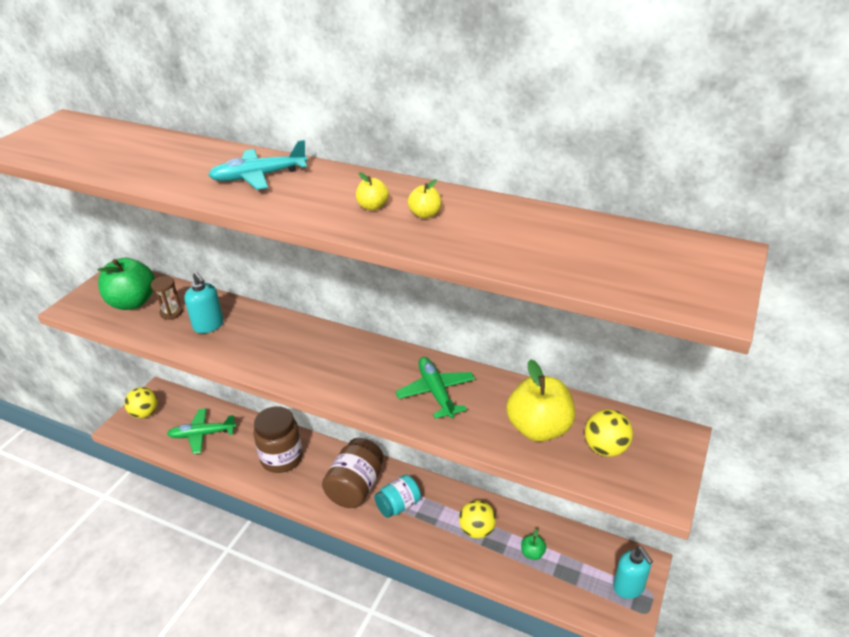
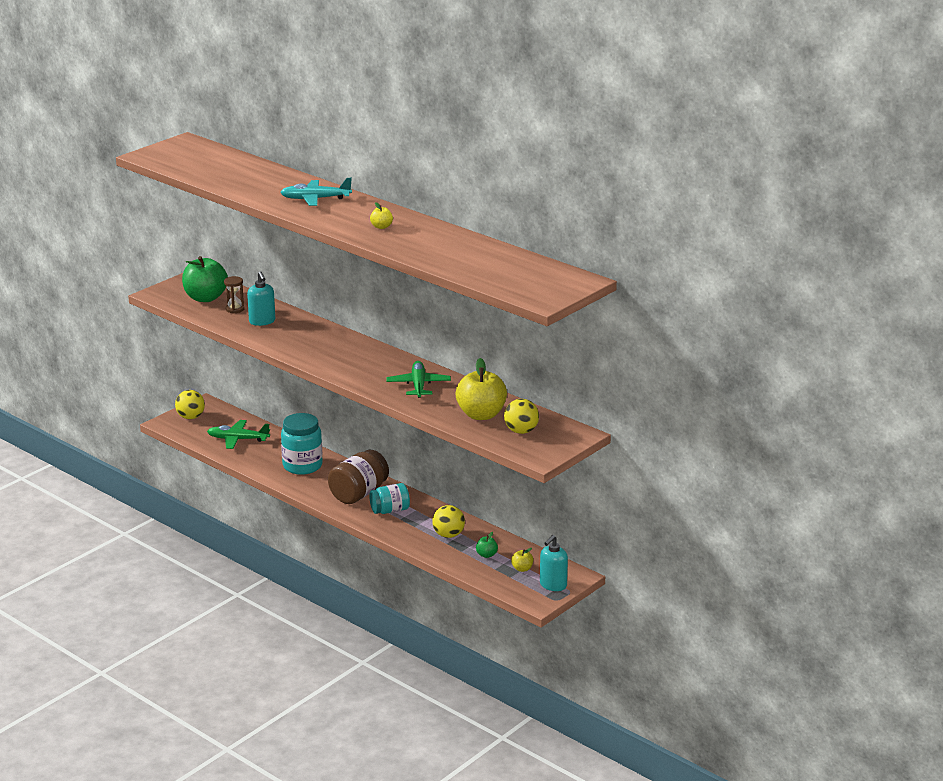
camera: 15 degrees right, 10 degrees down
(282, 458) = (302, 466): brown jar -> turquoise jar
(425, 214) = (412, 236): yellow apple -> yellow apple (522, 569)
(629, 587) = (553, 585): turquoise soap dispenser -> turquoise soap dispenser turned 45 degrees clockwise

